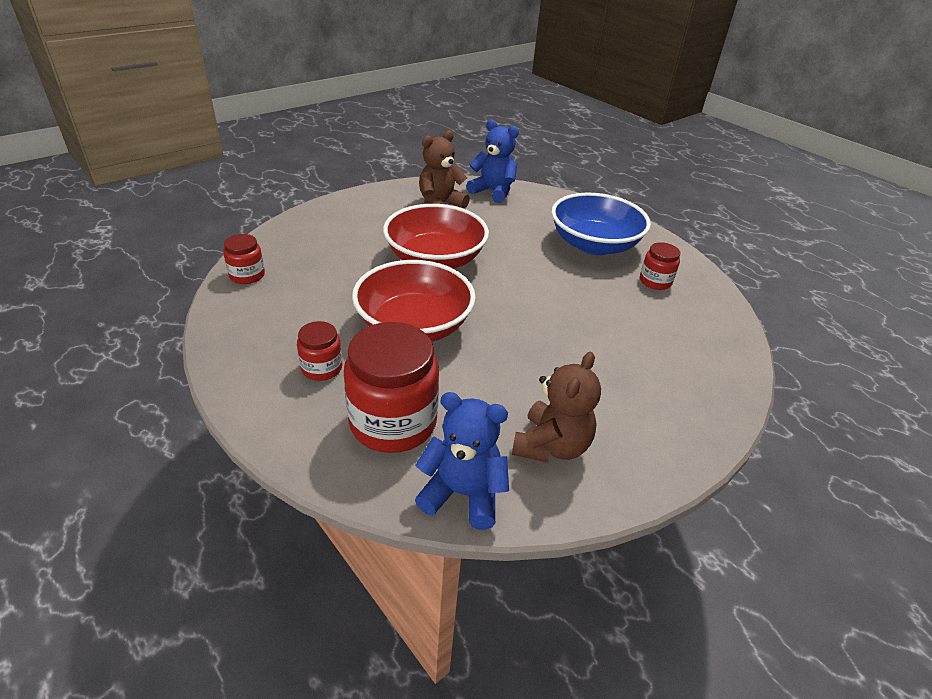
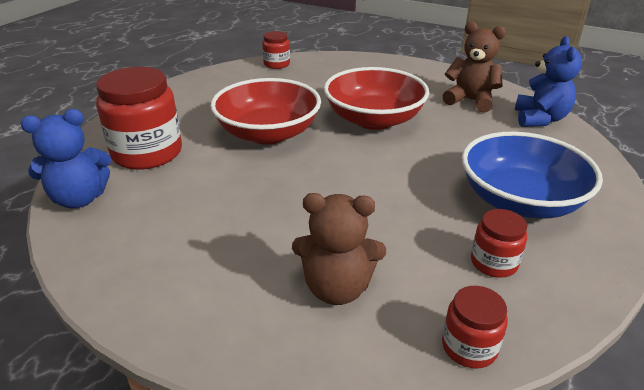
camera: 70 degrees right, 5 degrees down
(322, 368) = (192, 114): red jar -> red jar (469, 347)
(463, 494) = (79, 199): blue teddy bear -> blue teddy bear turned 75 degrees clockwise
(551, 446) = (146, 232): brown teddy bear -> brown teddy bear (337, 288)

